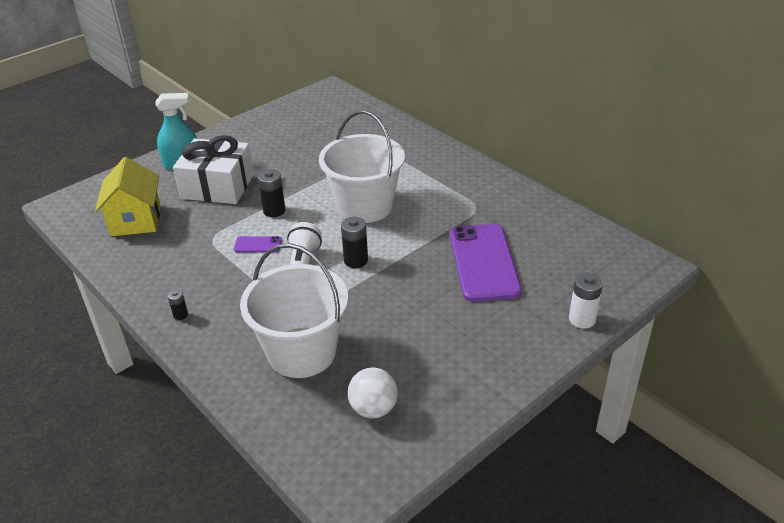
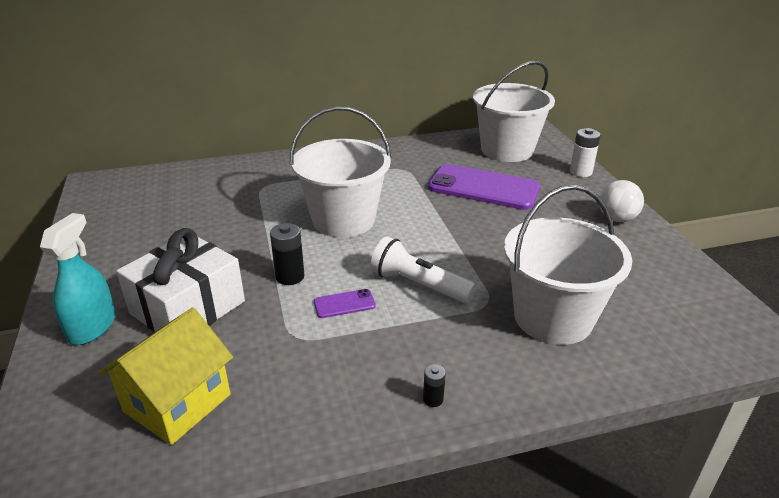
camera: 65 degrees left, 5 degrees down
(136, 220) = (177, 403): yellow house -> yellow house turned 75 degrees counterclockwise
(258, 245) = (344, 304): purple phone -> purple phone turned 45 degrees clockwise
(356, 260) = (428, 248): black battery -> none
(373, 409) = (652, 295): white ball -> white ball (616, 219)
(581, 256) = (507, 150): none -> white bucket

